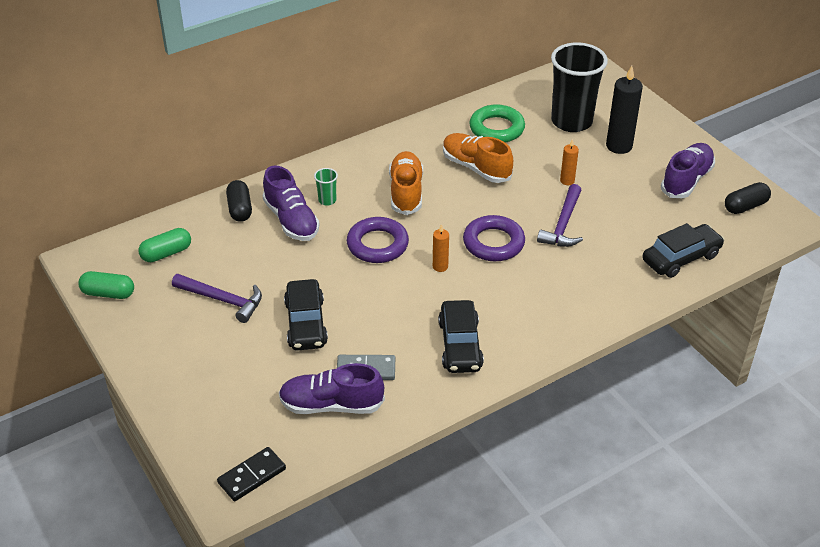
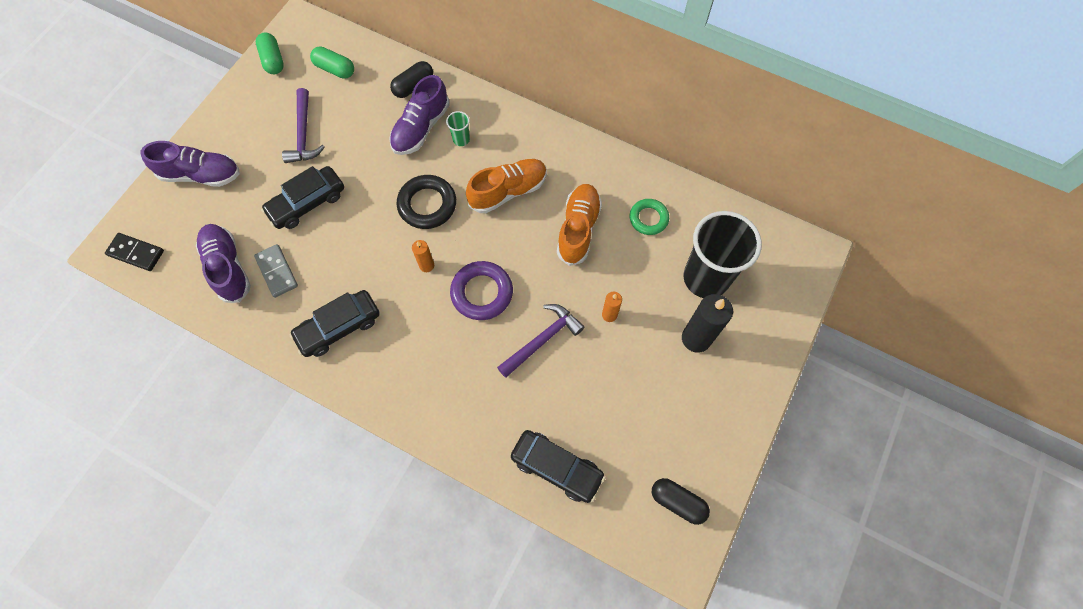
camera: 60 degrees right, 25 degrees up
(377, 244) = (427, 205): purple ring -> black ring
(496, 128) = (648, 218): green ring -> green ring, size x0.66
(563, 225) = (542, 340): purple hammer -> purple hammer turned 150 degrees clockwise
(686, 180) = (683, 426): purple shoe -> purple shoe (201, 175)

